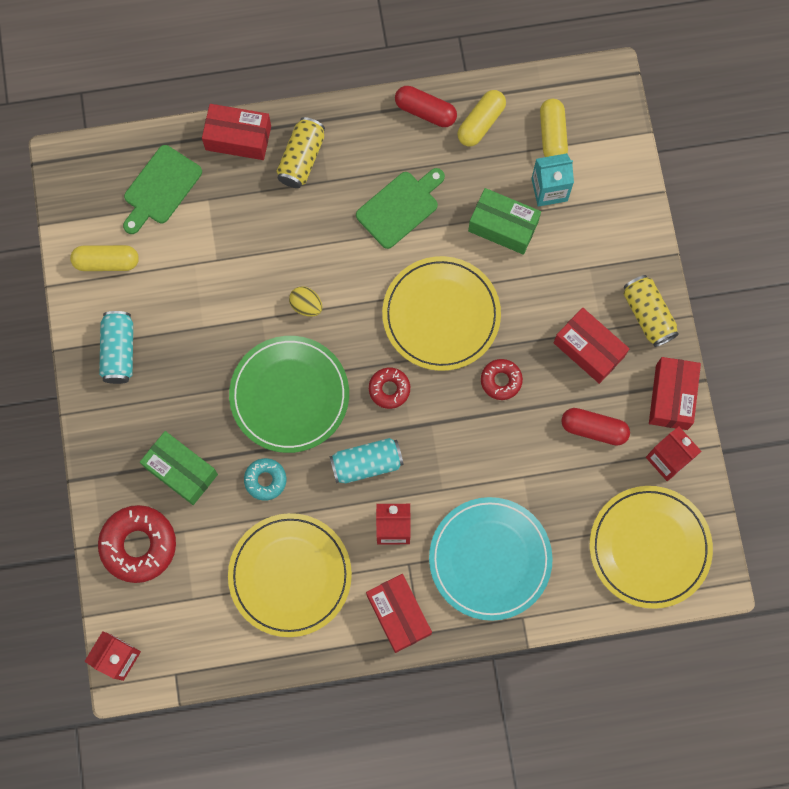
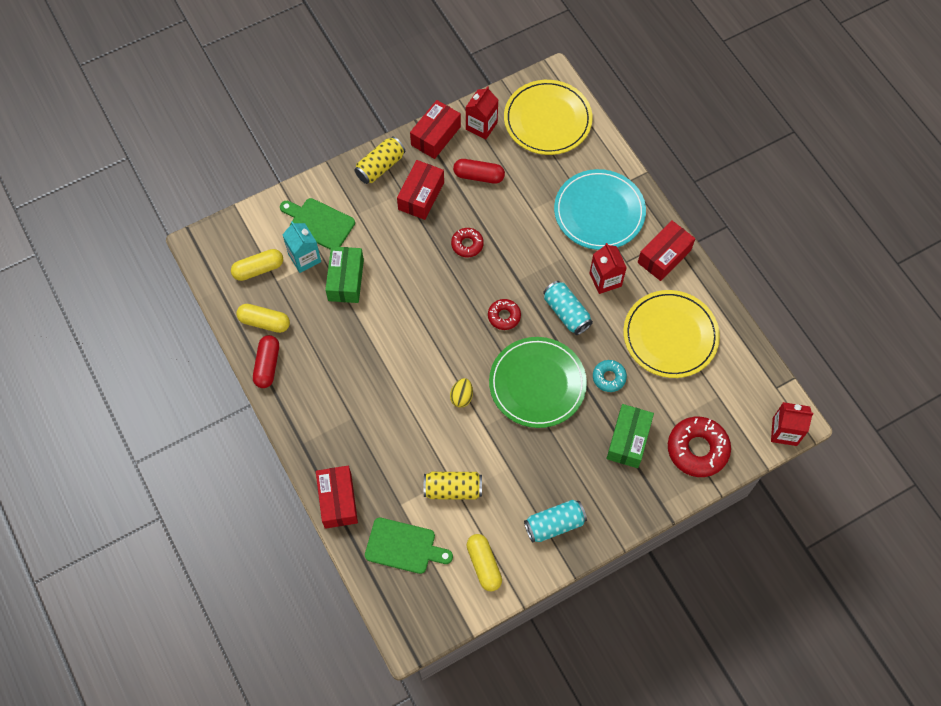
camera: 110 degrees left, 10 degrees down
(301, 159) = (339, 444): yellow can -> yellow can (453, 489)
(400, 207) = (355, 357): green cutting board -> green cutting board (319, 223)
(441, 315) = (432, 300): yellow plate -> none
(594, 429) = (479, 176): red capsule -> red capsule turned 75 degrees counterclockwise
(671, 397) = (436, 136): red box -> red box turned 45 degrees counterclockwise

